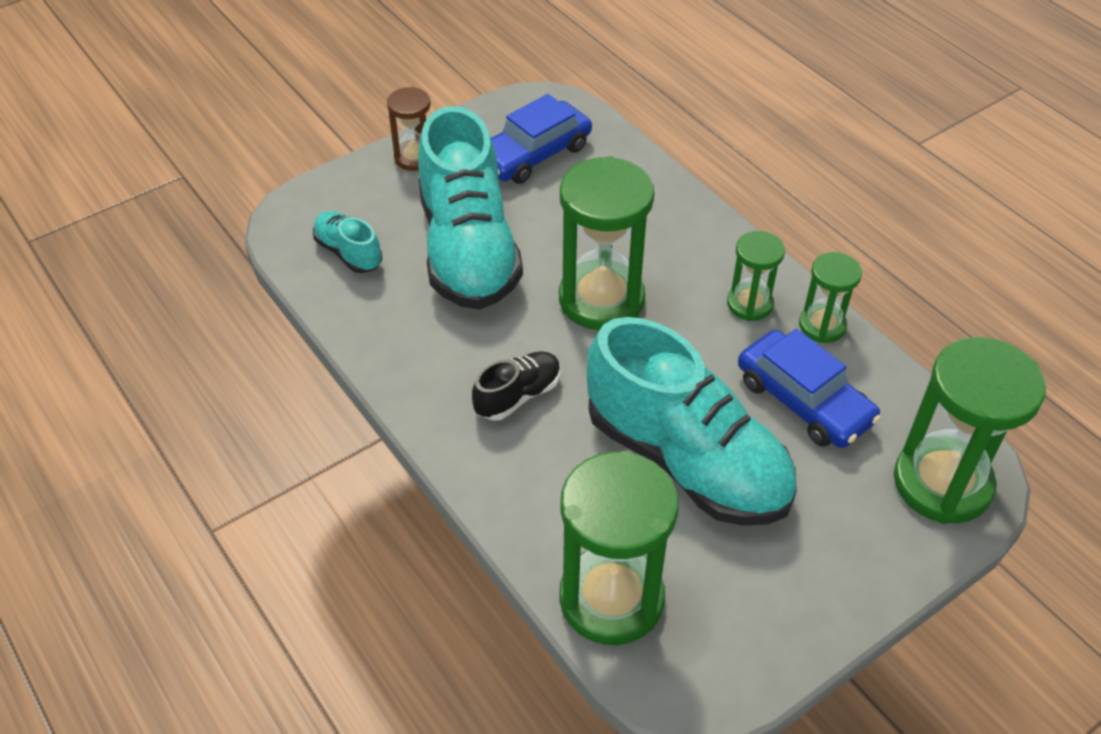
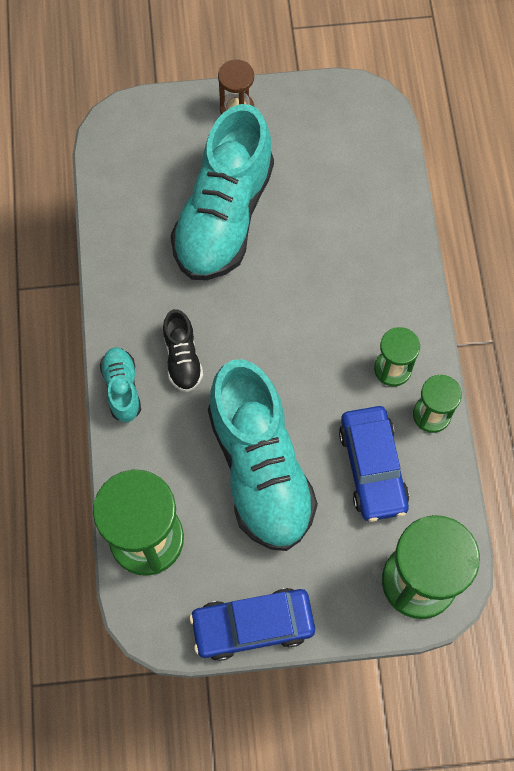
camera: 30 degrees right, 20 degrees up
(349, 253) = (140, 176): turquoise shoe -> turquoise shoe (122, 388)
(518, 395) = (182, 358): black shoe -> black shoe turned 90 degrees clockwise
(534, 154) = (327, 150): blue car -> blue car (253, 625)
(601, 299) = (289, 309): green hourglass -> none

